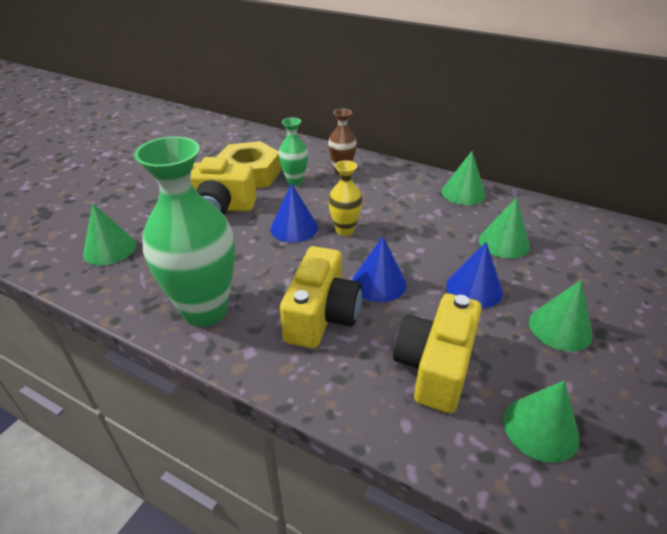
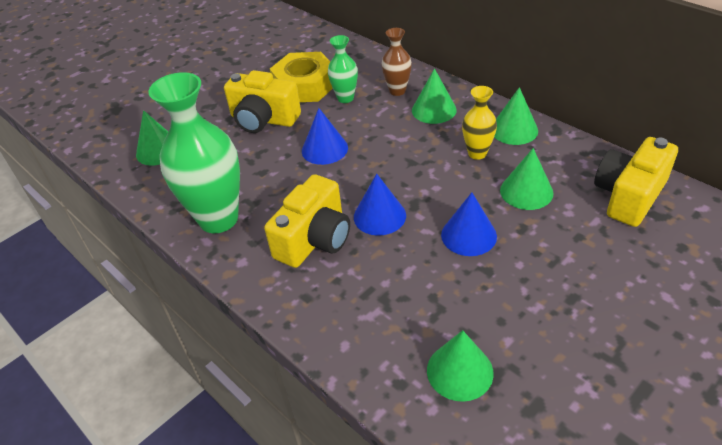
camera: 20 degrees right, 5 degrees up
(344, 230) = (371, 157): yellow vase -> yellow vase (477, 153)
(434, 366) = (393, 302): yellow camera -> yellow camera (629, 195)
(560, 328) = (533, 287): green cone -> green cone (434, 110)

